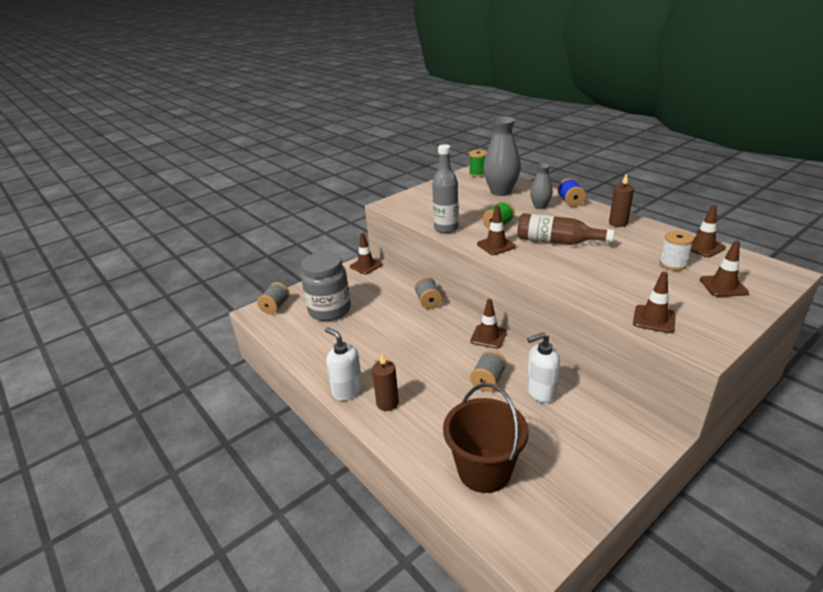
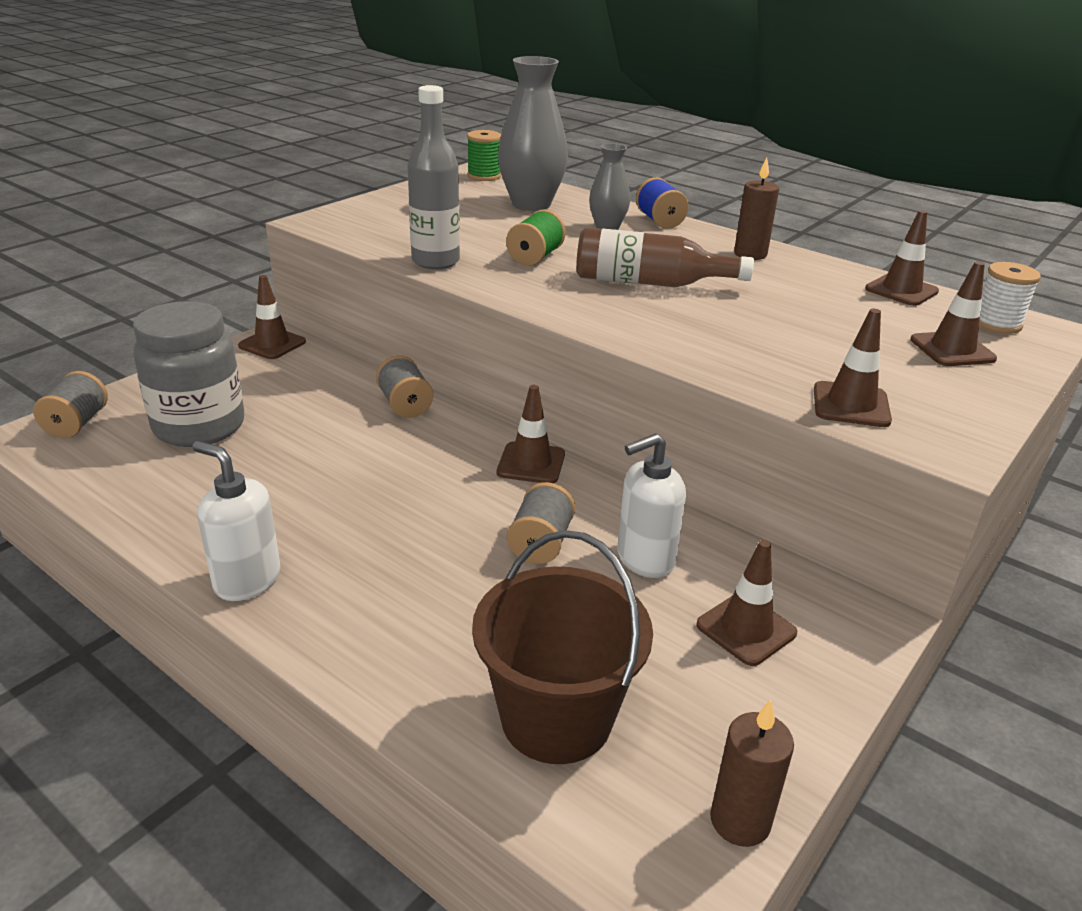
camera: 15 degrees left, 0 degrees up
(387, 403) = (337, 600): brown candle -> brown candle (740, 821)
(496, 245) = (536, 289): brown traffic cone -> brown traffic cone (746, 629)
(673, 264) = (859, 316): white spool -> white spool (996, 324)

